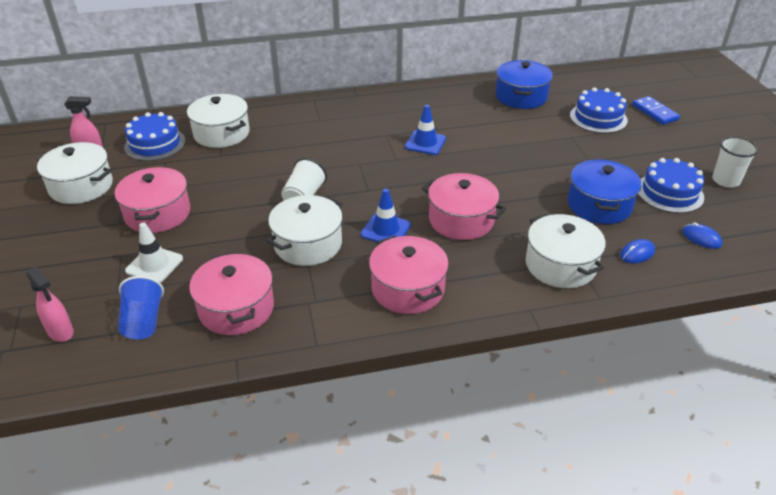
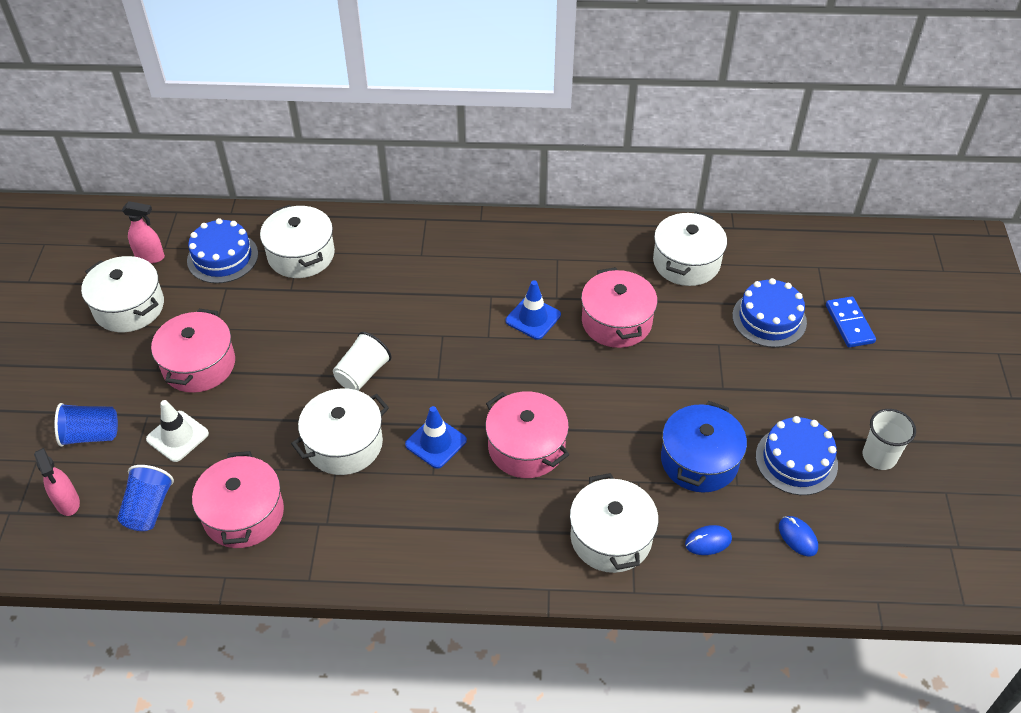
camera: 15 degrees right, 10 degrees up
(70, 278) = (91, 435): none -> blue cup
(408, 289) = (429, 530): pink pot -> pink pot (616, 322)
(521, 97) = (686, 262): blue pot -> white pot

